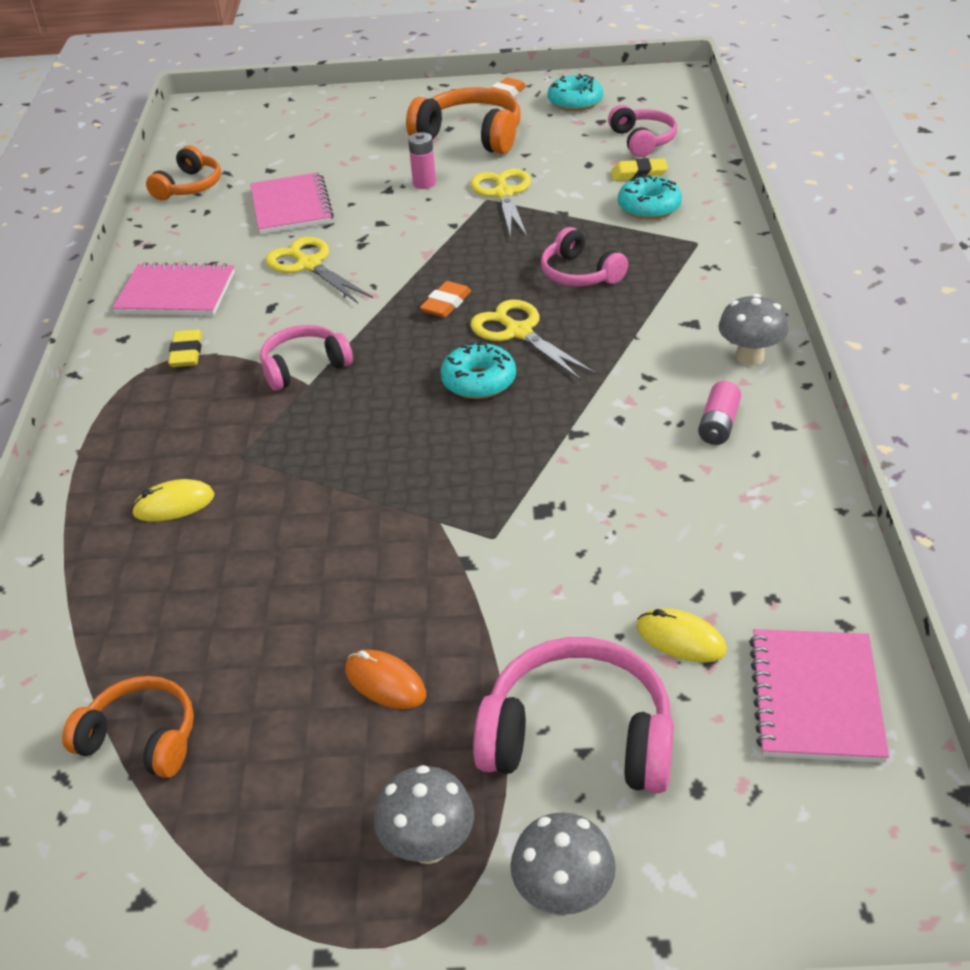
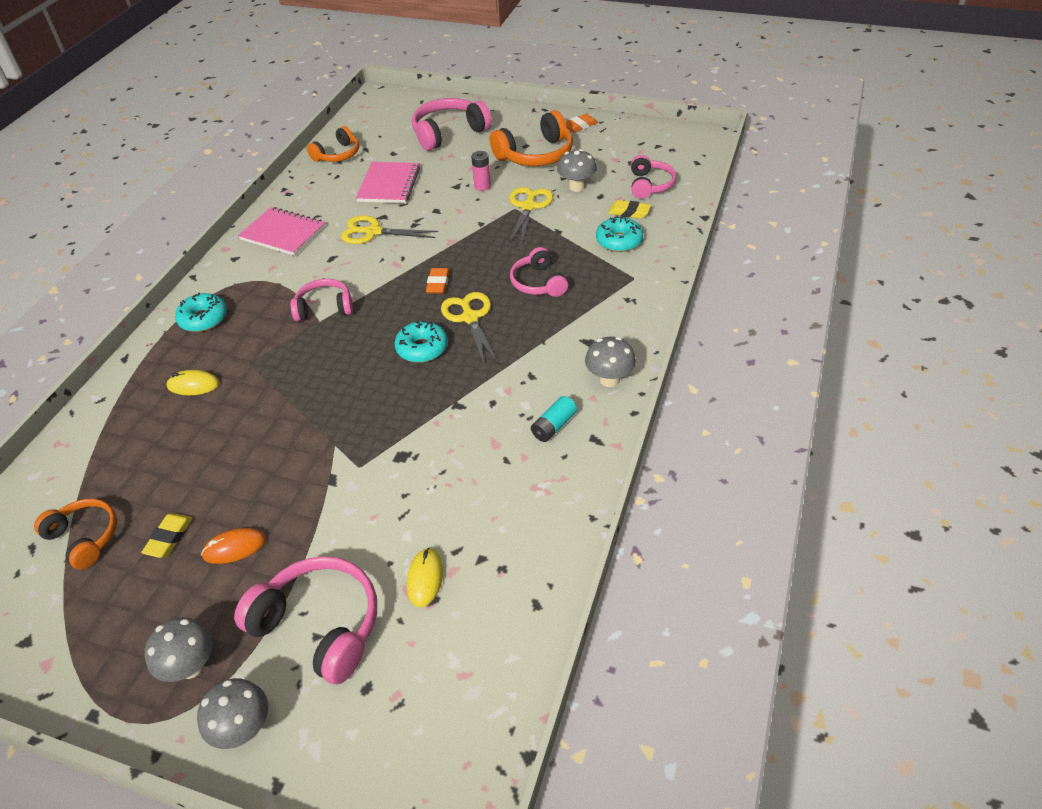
camera: 20 degrees right, 5 degrees up
(187, 353) = (263, 279): yellow eraser -> yellow eraser (169, 538)
(309, 265) = (373, 232): yellow scissors -> yellow scissors turned 60 degrees counterclockwise
(332, 133) = (448, 133): none -> pink headphones
(385, 682) = (234, 547): orange mouse -> orange mouse turned 75 degrees counterclockwise
(446, 304) = (438, 284): orange eraser -> orange eraser turned 45 degrees counterclockwise
(470, 136) = (536, 155): orange headphones -> orange headphones turned 105 degrees clockwise
(550, 160) = (576, 187): none -> grey mushroom
(575, 102) = (623, 143): turquoise donut -> turquoise donut (203, 319)
(681, 639) = (425, 578): yellow mouse -> yellow mouse turned 45 degrees clockwise
(718, 424) = (553, 426): pink battery -> turquoise battery
(815, 698) = (481, 651): pink notebook -> none

